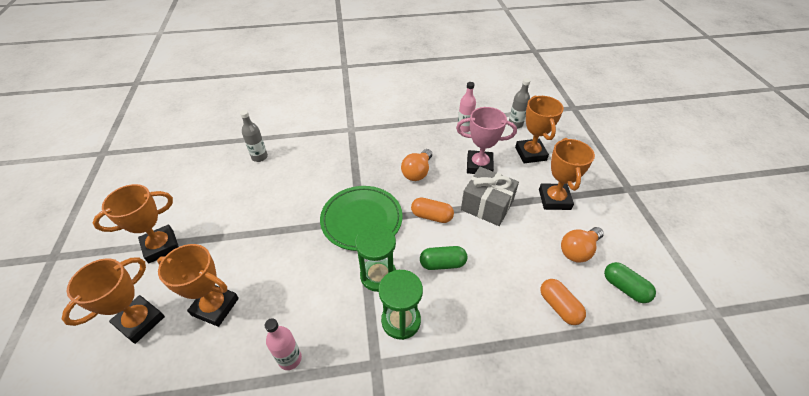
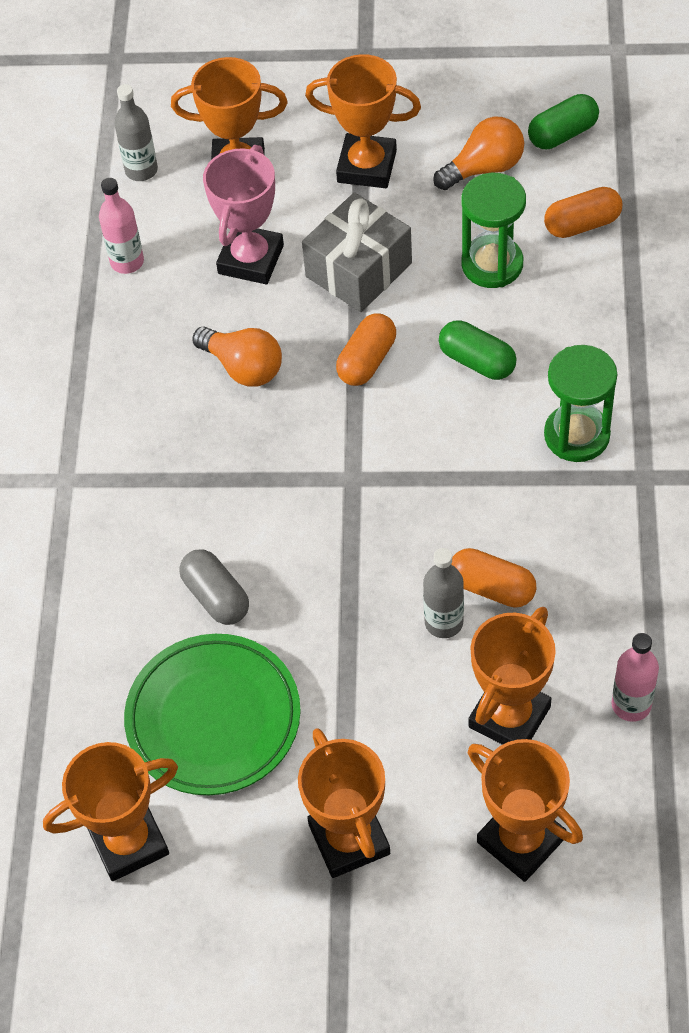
camera: 75 degrees left, 10 degrees up
(180, 173) = (128, 842): none -> orange trophy
(259, 157) = (115, 671): grey bottle -> grey bottle (444, 622)
(290, 359) = (622, 594): pink bottle -> pink bottle (631, 704)
(294, 181) = (216, 596): none -> grey capsule
(296, 289) = (492, 587): none -> orange capsule
(361, 220) = (352, 476): green plate -> green plate (213, 718)
(378, 275) = (485, 459): green hourglass -> green hourglass (492, 264)
(442, 264) = (477, 361): green capsule -> green capsule turned 60 degrees counterclockwise
(578, 250) = (484, 168): orange light bulb -> orange light bulb turned 90 degrees counterclockwise

